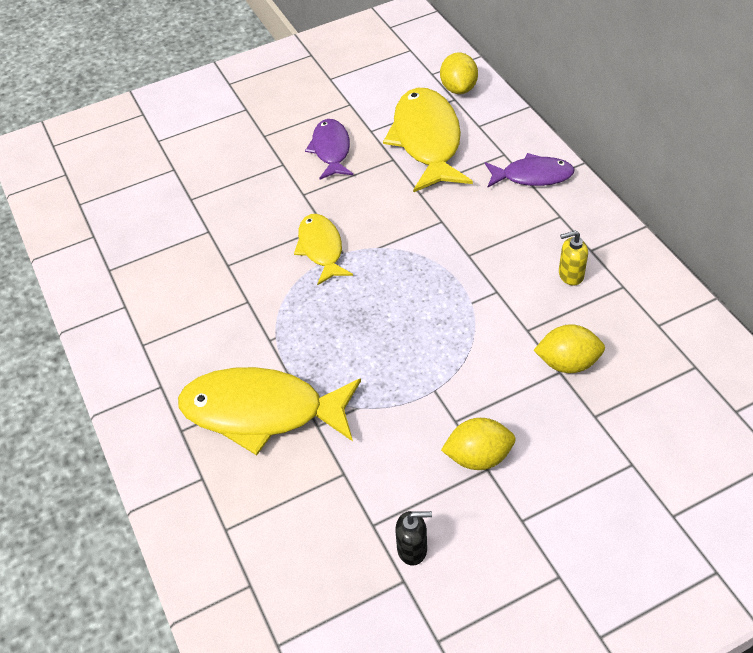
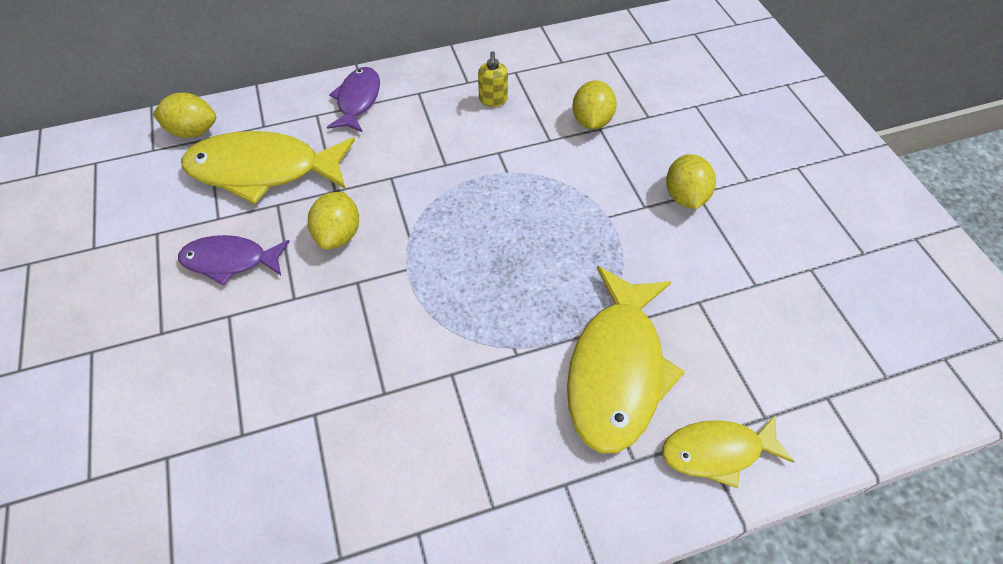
camera: 85 degrees left, 5 degrees up
(321, 249) = (392, 288): yellow fish -> yellow fish (717, 451)
(369, 203) = (339, 235): none -> yellow lemon
(412, 549) = (779, 257): black soap dispenser -> none

